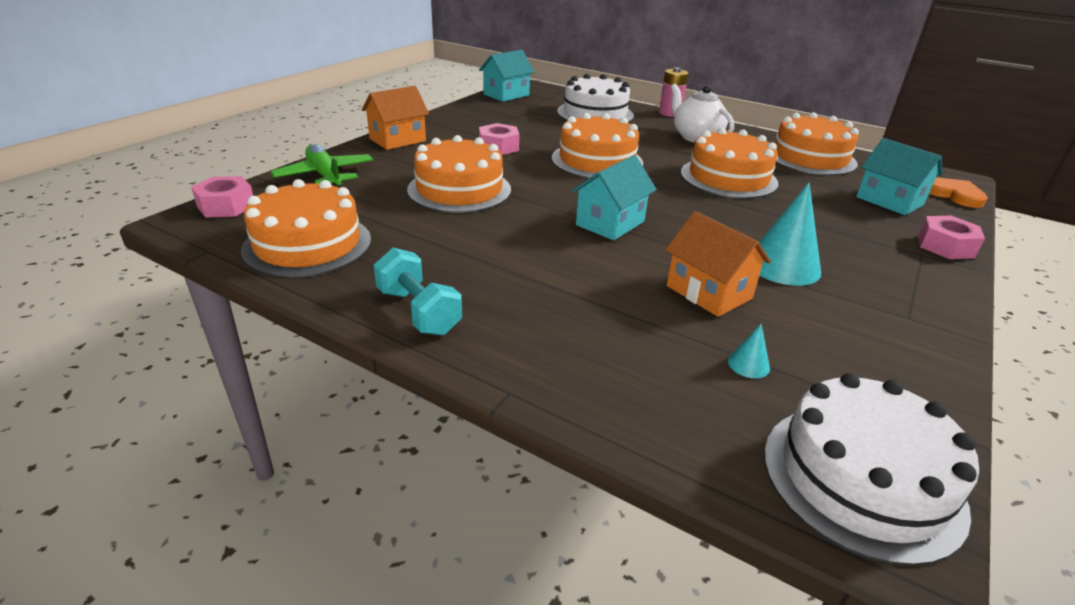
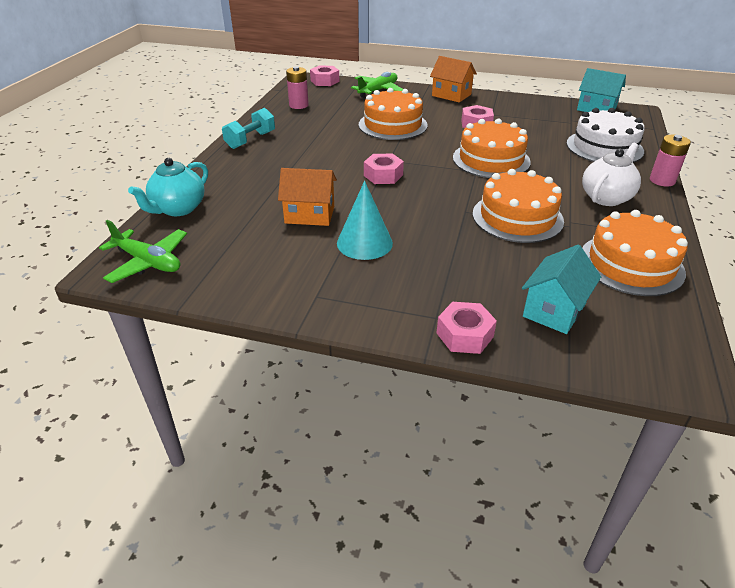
camera: 75 degrees right, 5 degrees up
(307, 244) = (298, 105): orange cake -> pink battery
(610, 223) = (383, 175): turquoise house -> pink nut
(668, 427) = (178, 209): none -> turquoise teapot
(709, 292) = (309, 215): orange house -> orange house turned 60 degrees clockwise
(748, 364) = (235, 230): turquoise cone -> none
(861, 478) = (148, 262): white cake -> green plane
(954, 195) = (626, 365): orange heart -> none

